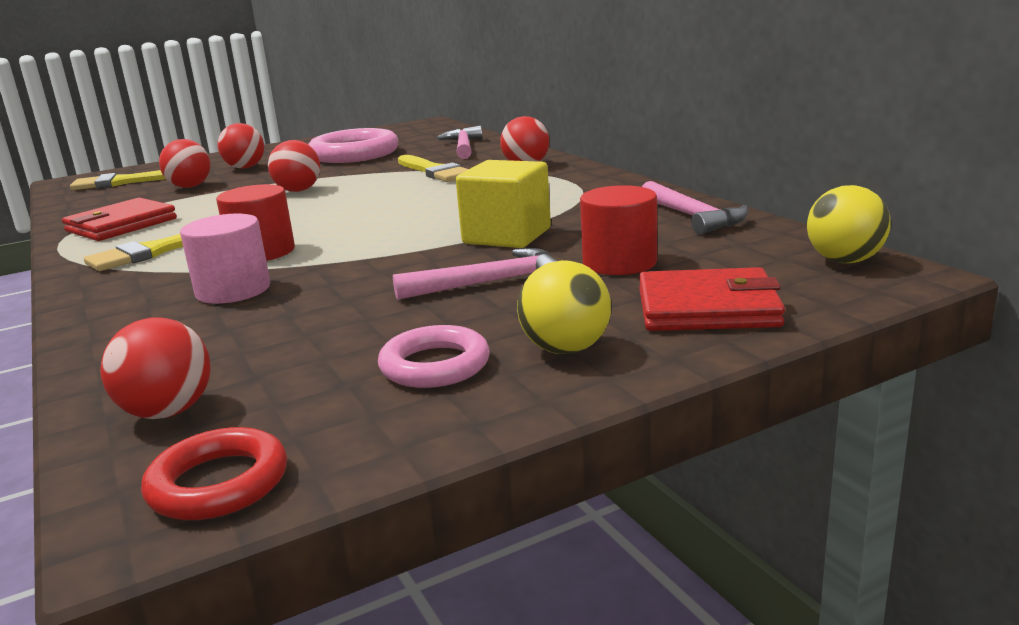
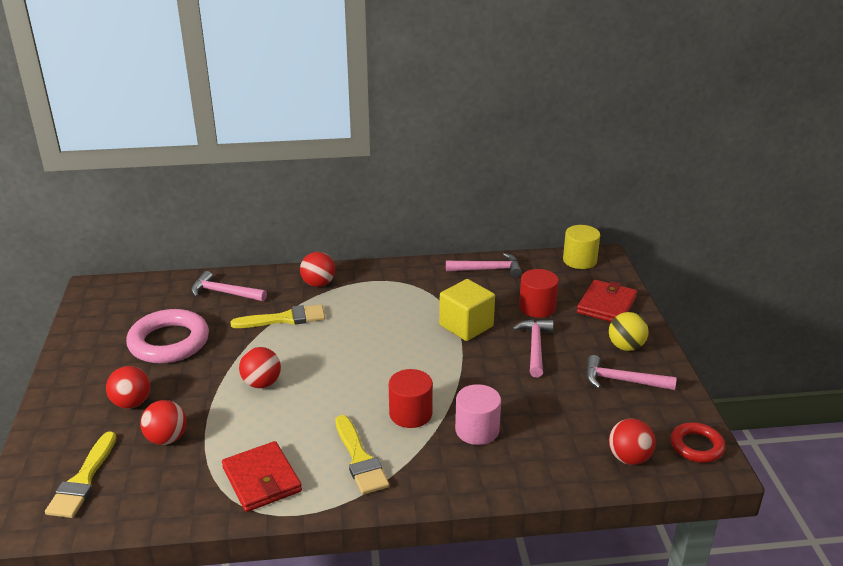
camera: 70 degrees left, 10 degrees up
(435, 365) = (622, 380): pink ring -> pink hammer
(844, 261) = (579, 260): yellow ball -> yellow cylinder

